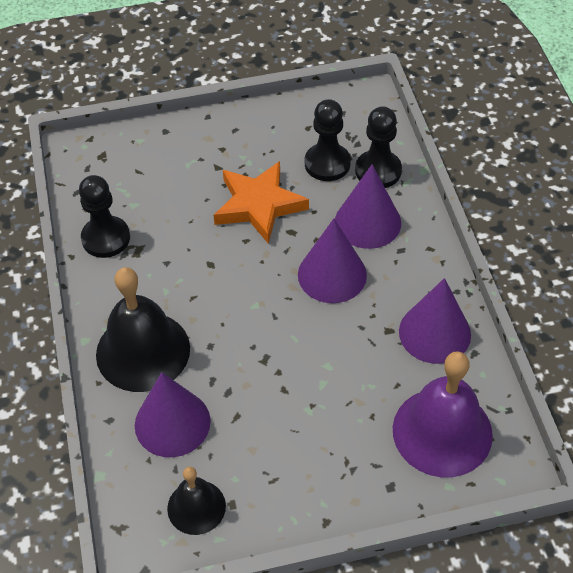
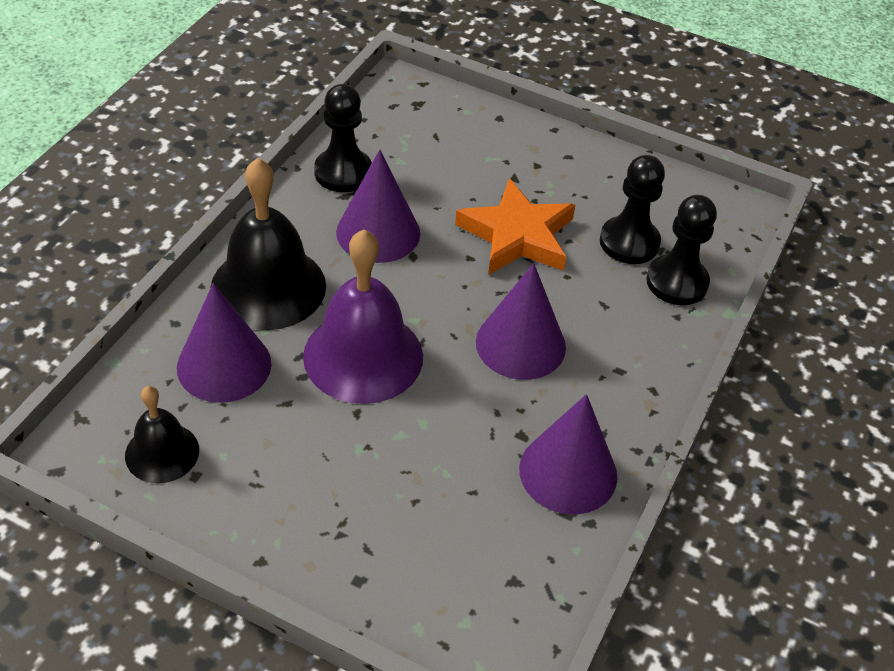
camera: 35 degrees right, 5 degrees down
(367, 222) = (612, 321): purple cone -> purple cone (378, 232)
(442, 432) = (470, 571): purple bell -> purple bell (363, 356)

